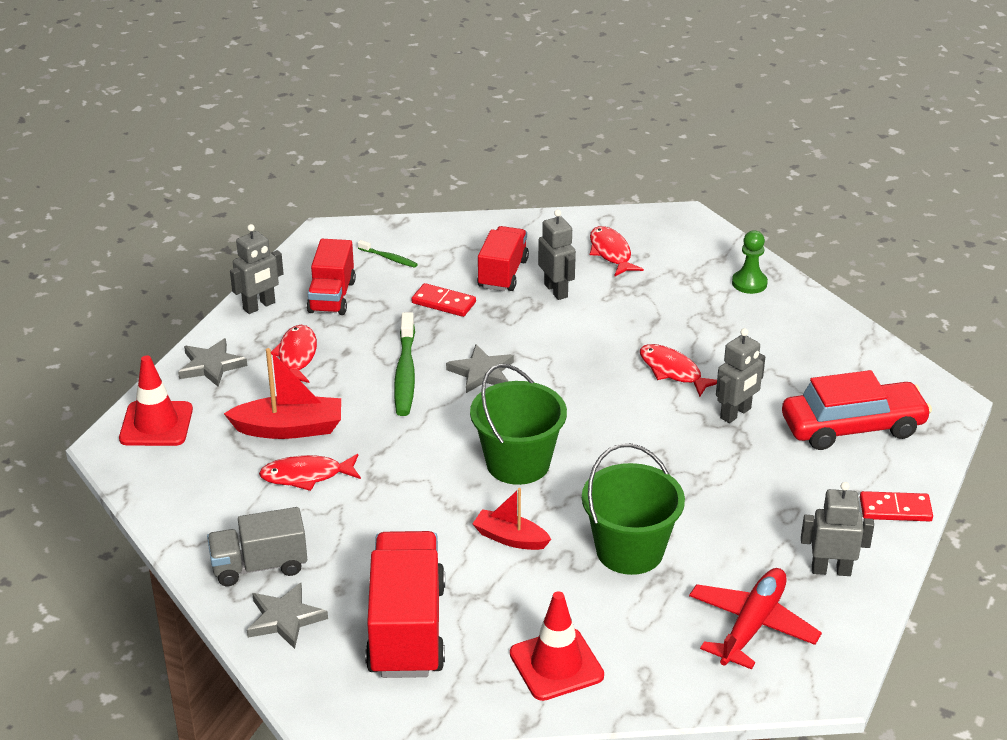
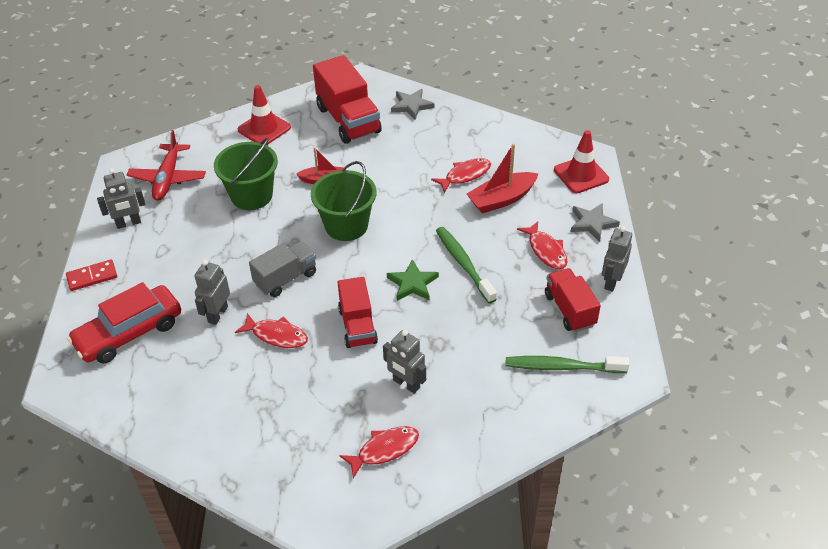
camera: 155 degrees right, 10 degrees up
(259, 566) = (446, 123): grey truck -> grey truck (285, 278)
(389, 258) = (562, 367): green toothbrush -> green toothbrush, size x1.98
(443, 302) = (484, 336): red domino -> none
(481, 373) = (412, 283): grey star -> green star
(502, 274) = (460, 386): red truck -> red truck (358, 326)
(611, 253) = (384, 450): red fish -> red fish turned 75 degrees counterclockwise
(749, 283) = (246, 459): green pawn -> none

